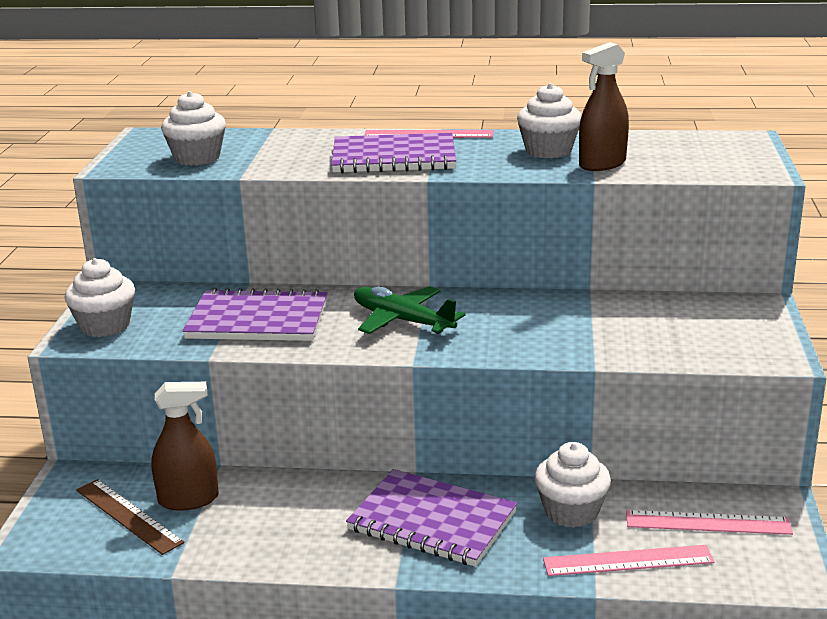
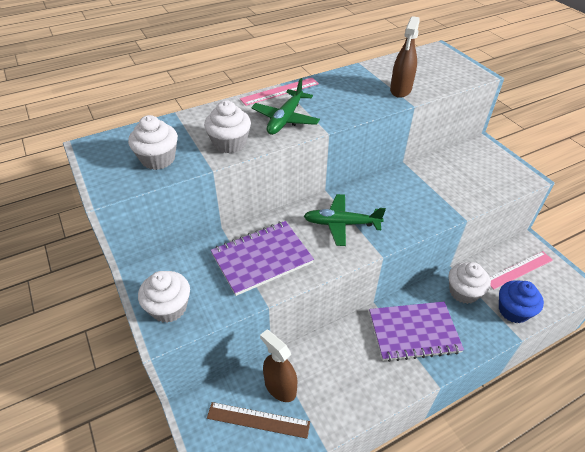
camera: 35 degrees left, 20 degrees up
(188, 499) = (280, 387): brown spray bottle -> brown spray bottle turned 90 degrees counterclockwise
(394, 158) = (285, 119): purple notebook -> green plane
(548, 151) = (361, 87): white cupcake -> white cupcake (229, 143)
(628, 561) = (513, 311): pink ruler -> blue cupcake

